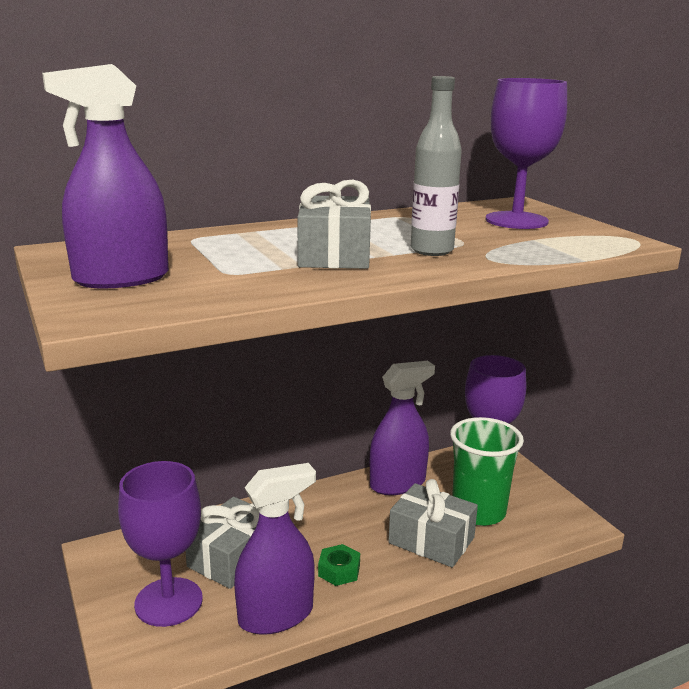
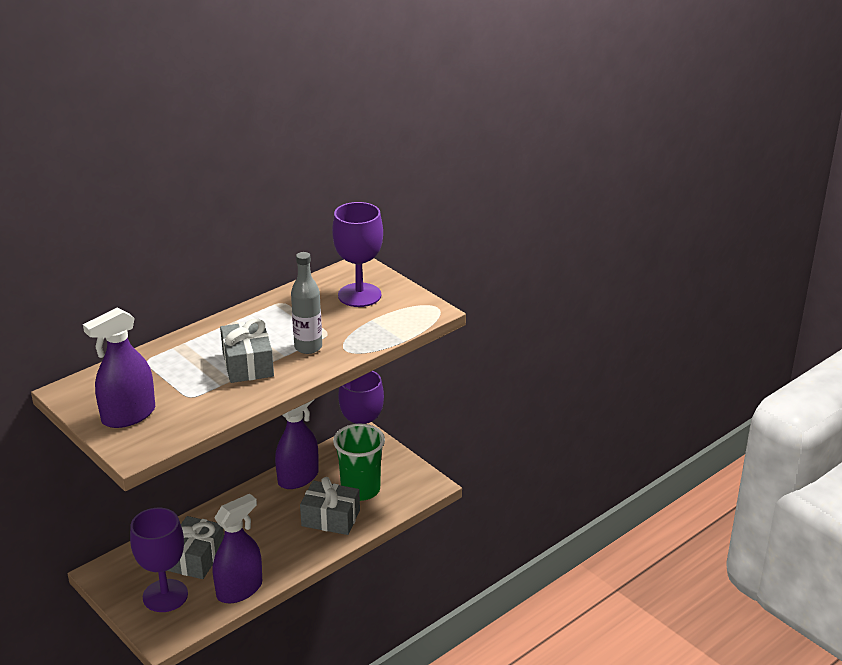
camera: 15 degrees left, 10 degrees up
(339, 570) = (272, 552): green nut -> none

